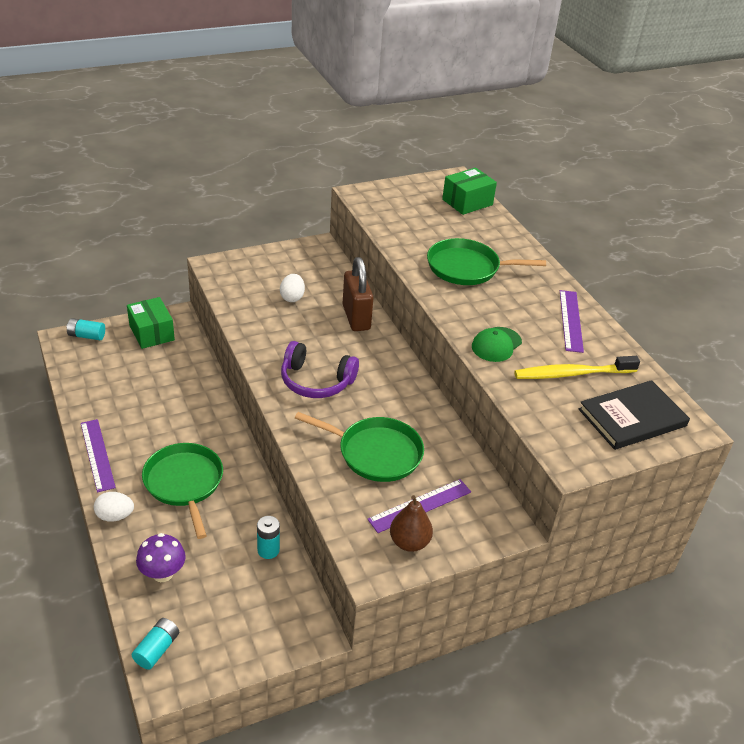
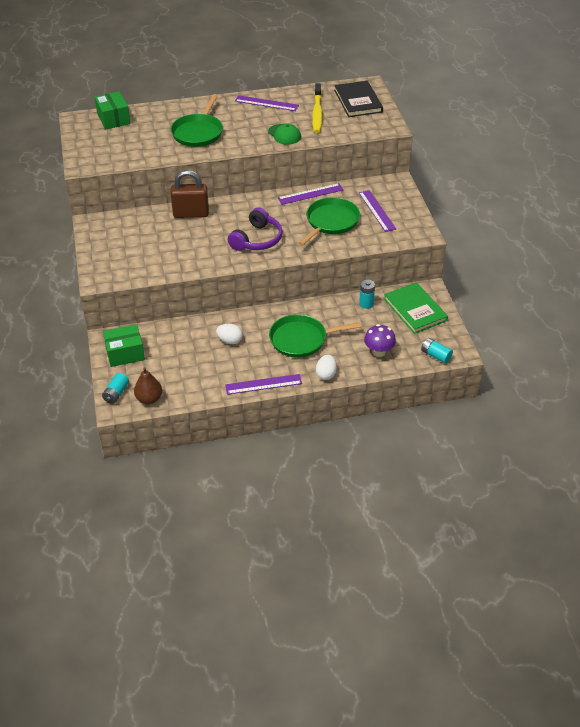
camera: 75 degrees left, 5 degrees up
(263, 615) = (415, 310): none -> green book
(292, 297) = (156, 242): white egg -> white egg (230, 341)
(409, 542) = (404, 218): brown pear -> brown pear (149, 399)
(438, 425) = (310, 194): none -> purple ruler

